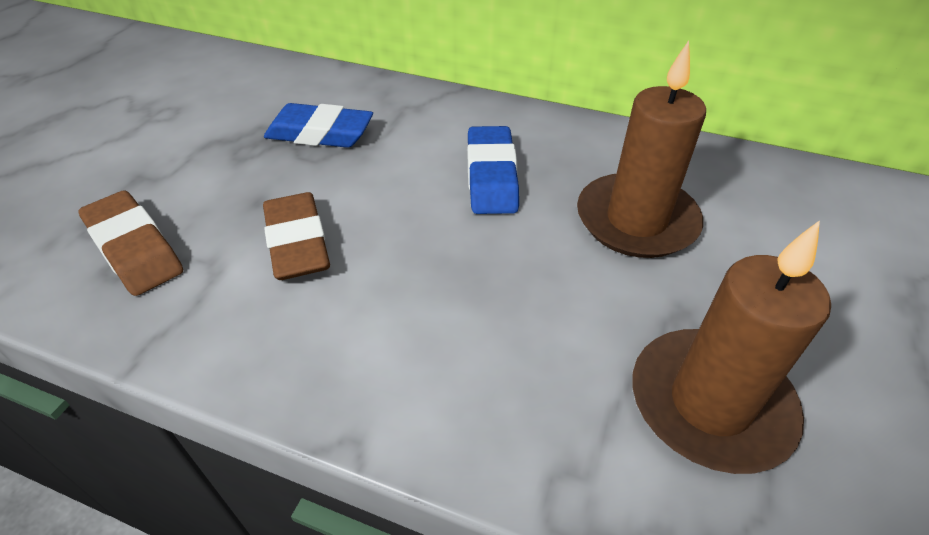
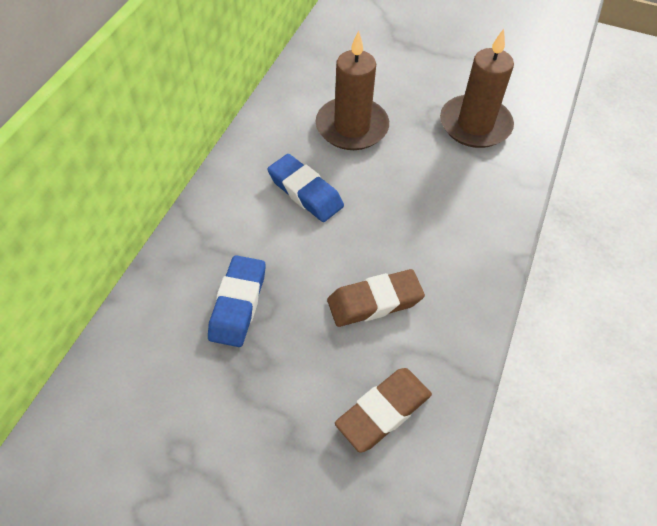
camera: 90 degrees left, 10 degrees up
(491, 176) = (305, 192): blue eraser -> blue eraser turned 45 degrees clockwise

